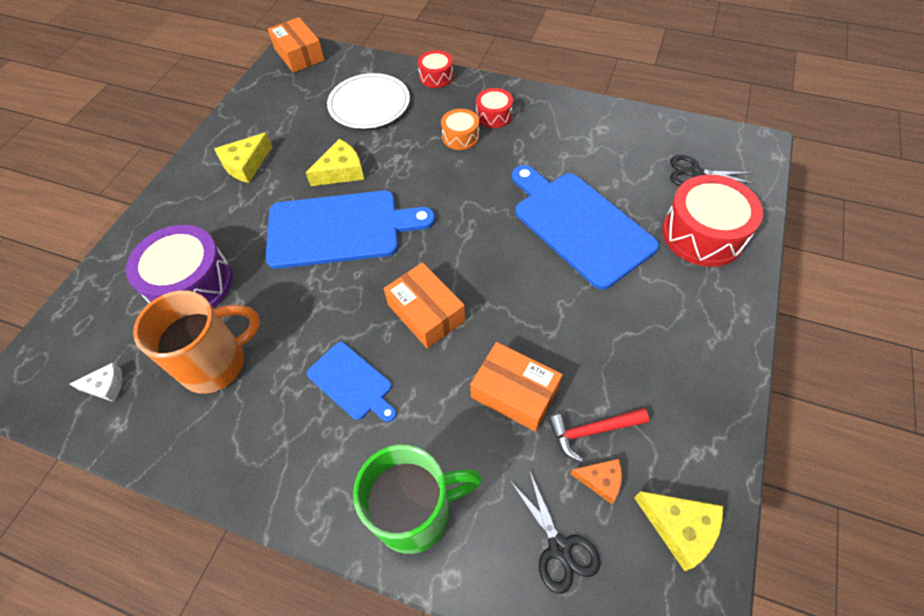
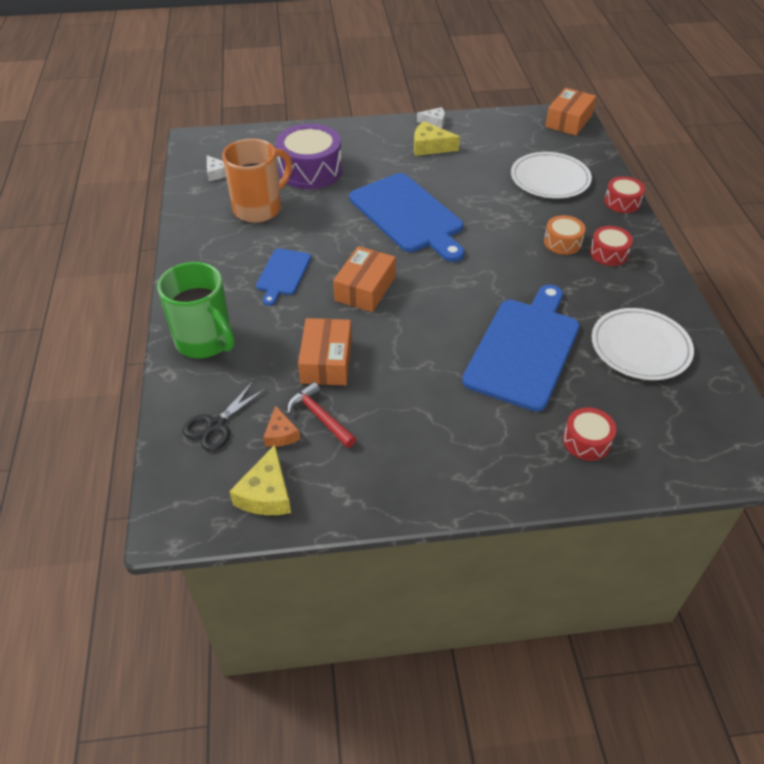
camera: 60 degrees right, 10 degrees down
(208, 144) = (434, 122): none -> white cheese
(217, 363) = (259, 208): orange mug -> orange mug turned 75 degrees counterclockwise
(341, 171) = (464, 193): yellow cheese -> none
(614, 151) = (640, 347): none -> white plate
(694, 173) = (665, 416): black scissors -> none
(703, 234) = (586, 441): red drum -> red drum, size x0.53

